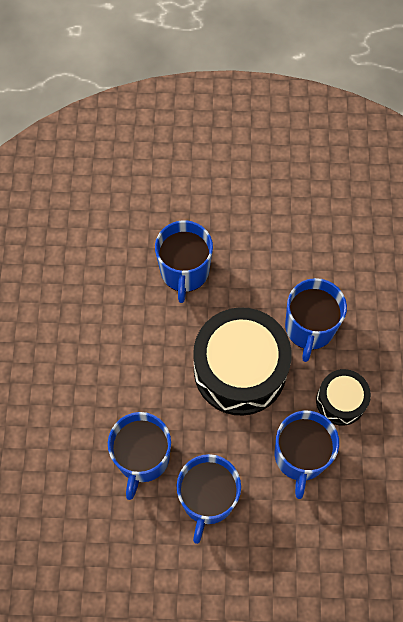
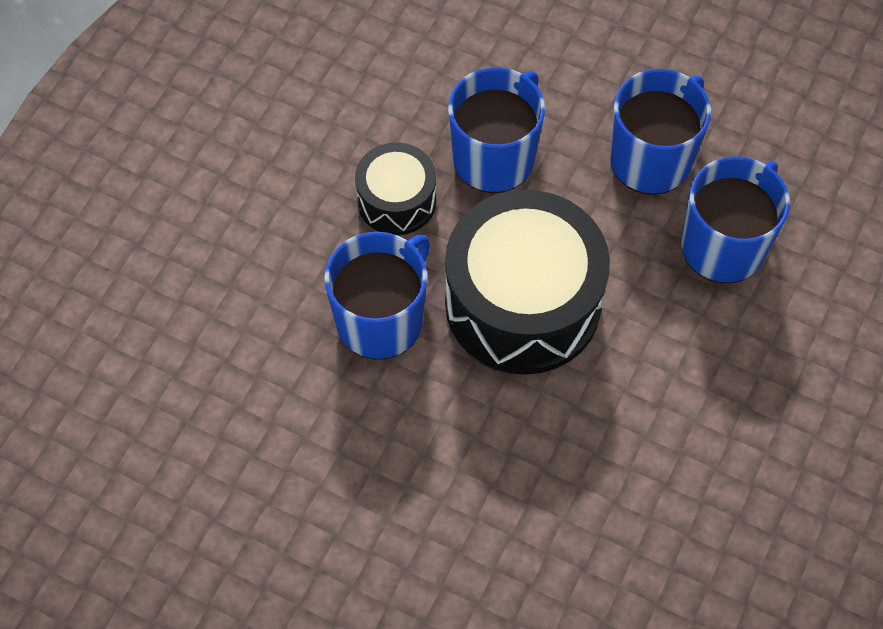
camera: 155 degrees left, 5 degrees down
(184, 271) = (537, 497): blue mug -> none

